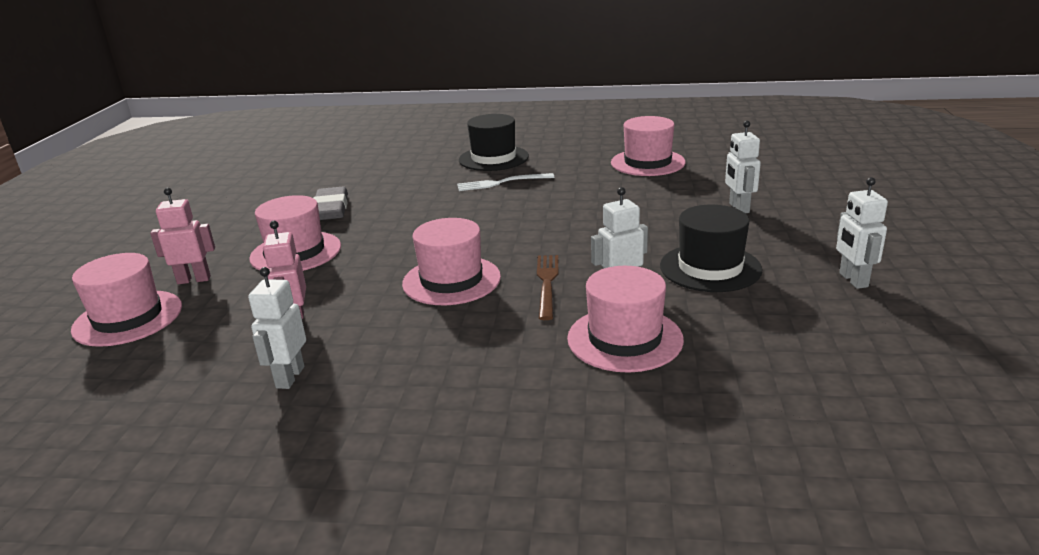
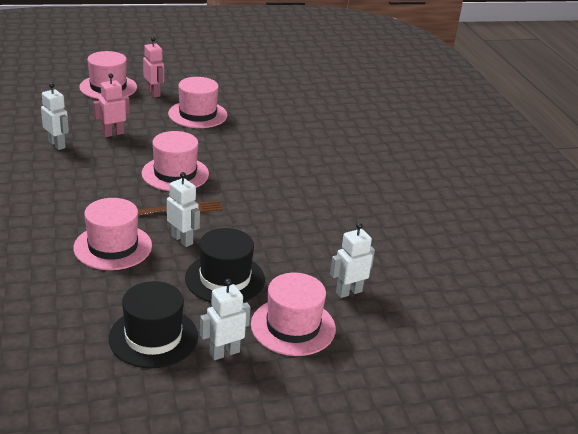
camera: 65 degrees right, 5 degrees up
(289, 377) = (57, 144): white robot -> white robot turned 60 degrees clockwise
(331, 209) = (266, 112): grey eraser -> none
(493, 158) = (397, 159): black hat -> black hat (153, 337)
(501, 183) = (346, 169): white fork -> none
(647, 162) = (433, 237): pink hat -> pink hat (293, 326)

